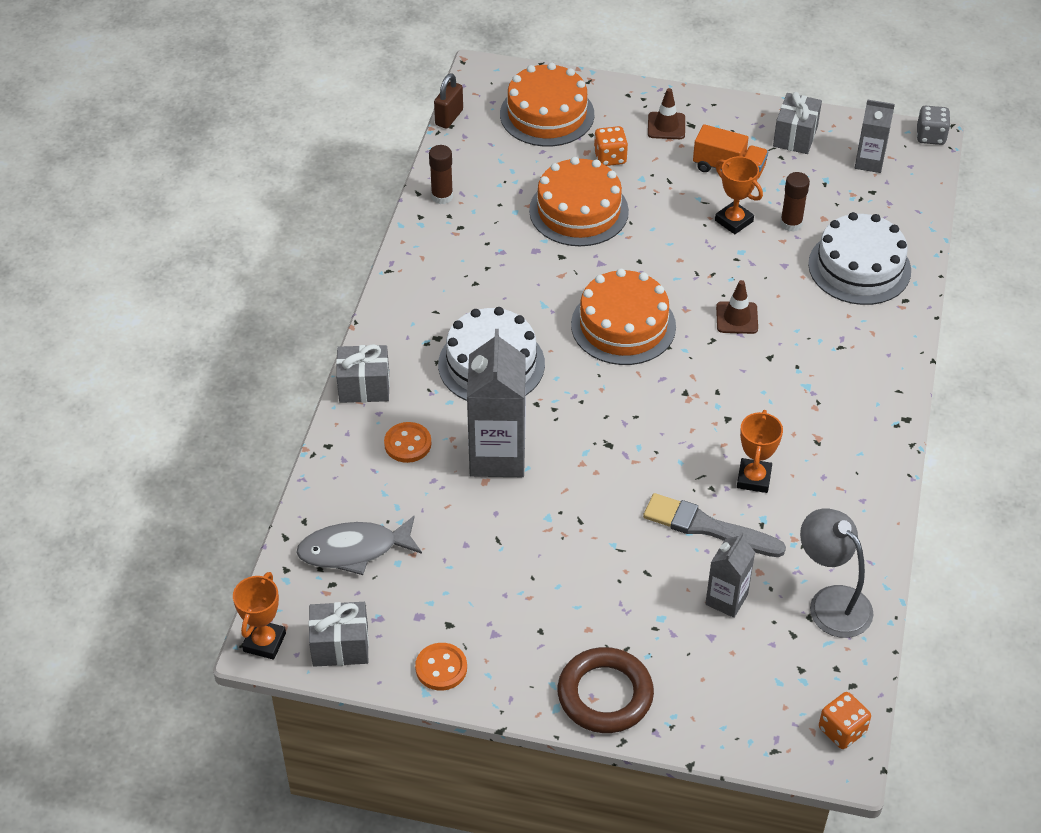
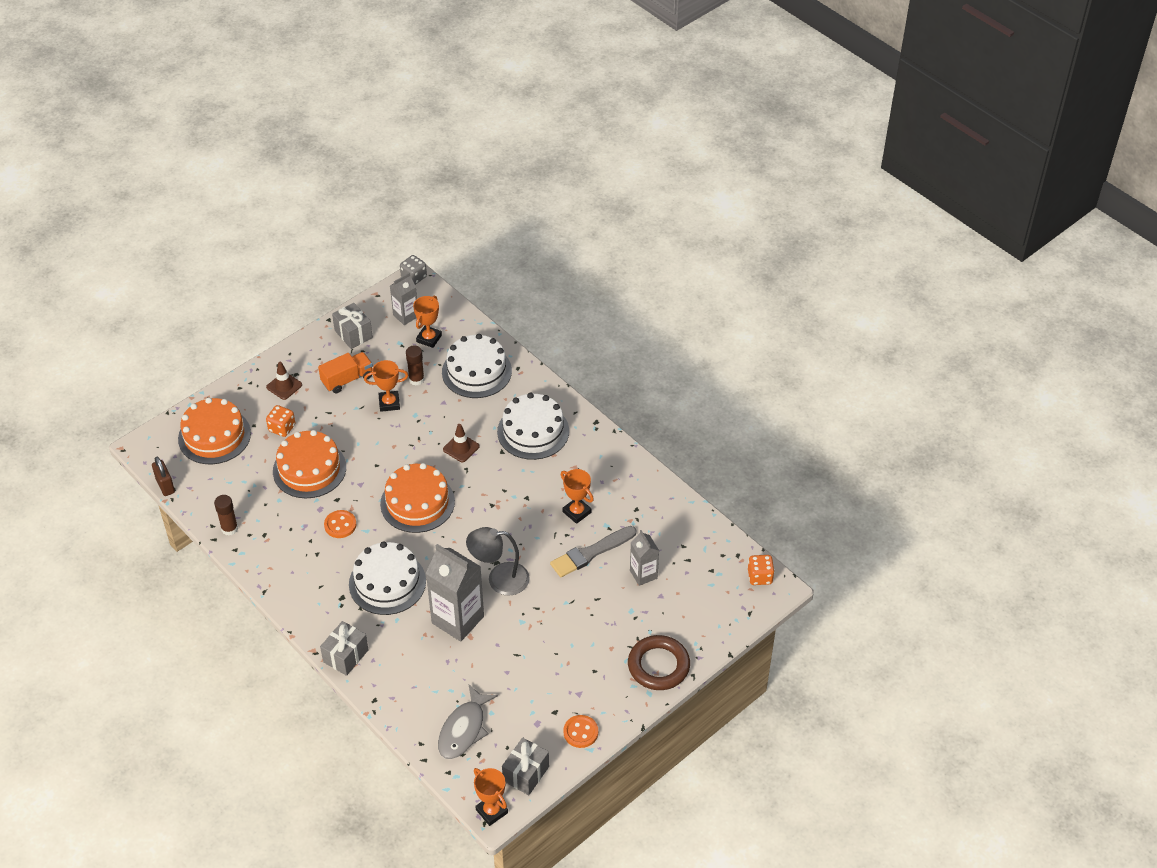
camera: 55 degrees left, 0 degrees up
(407, 444) = (409, 658): orange button -> orange button (340, 525)
(828, 368) = (533, 431): none -> white cake
(831, 602) = (682, 530): grey lamp -> grey lamp (499, 579)
(859, 200) = (429, 338): none -> orange trophy

